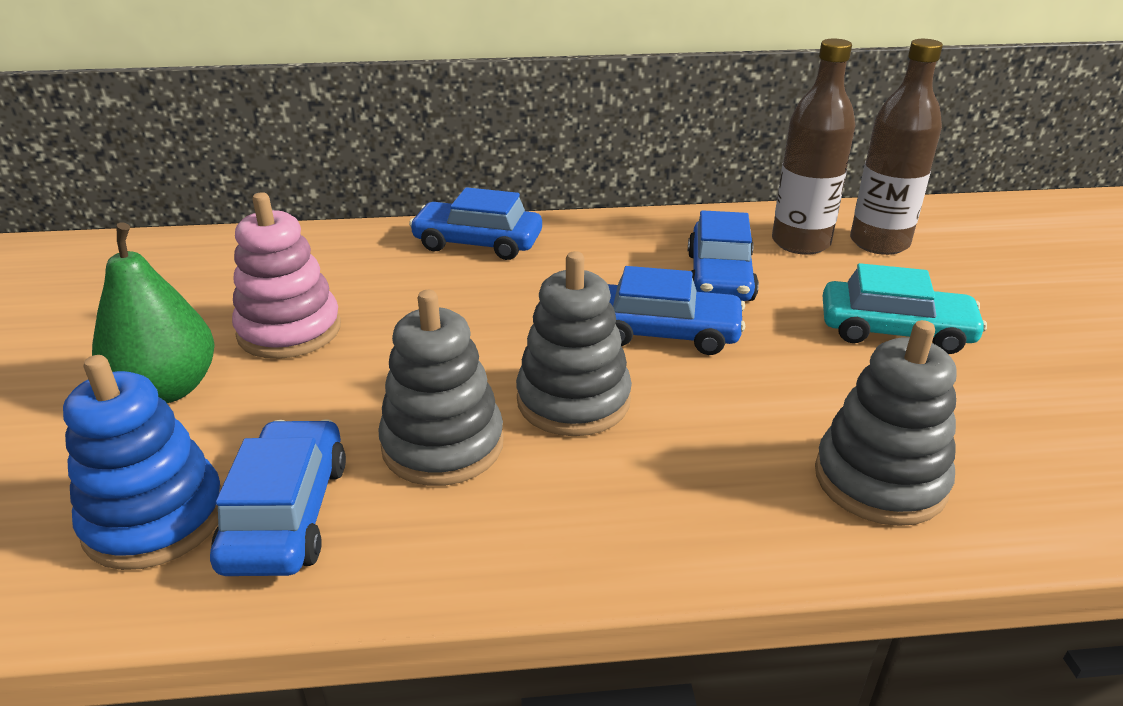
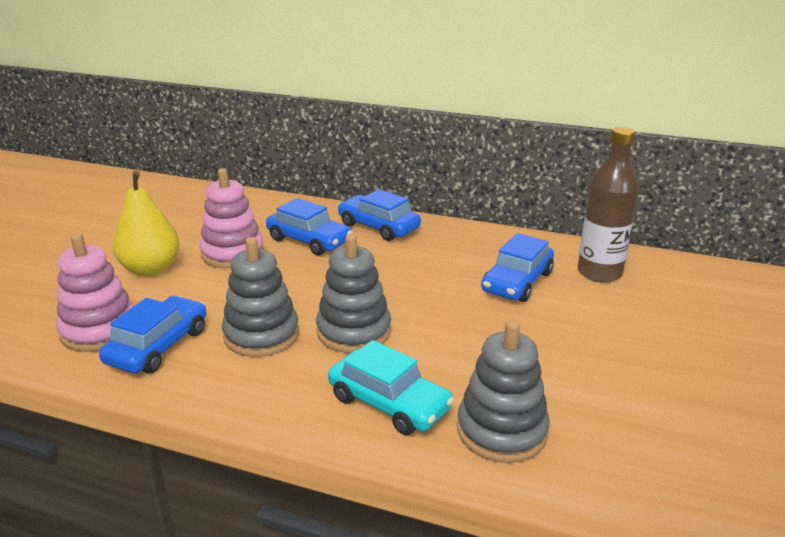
camera: 25 degrees right, 5 degrees down
(155, 519) = (99, 330): blue stacking toy -> pink stacking toy
(167, 389) = (151, 269): green pear -> yellow pear
(665, 333) = (446, 307): blue car -> blue car (309, 240)
(879, 243) = (662, 286): brown bottle -> none
(895, 331) = (610, 346): turquoise car -> turquoise car (389, 403)

